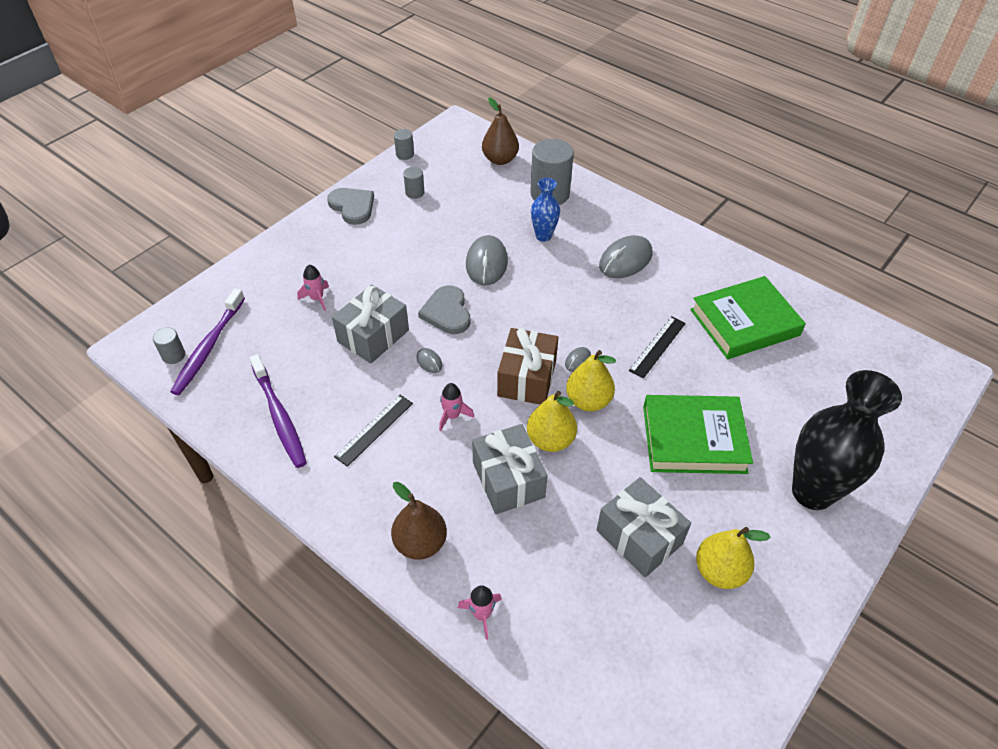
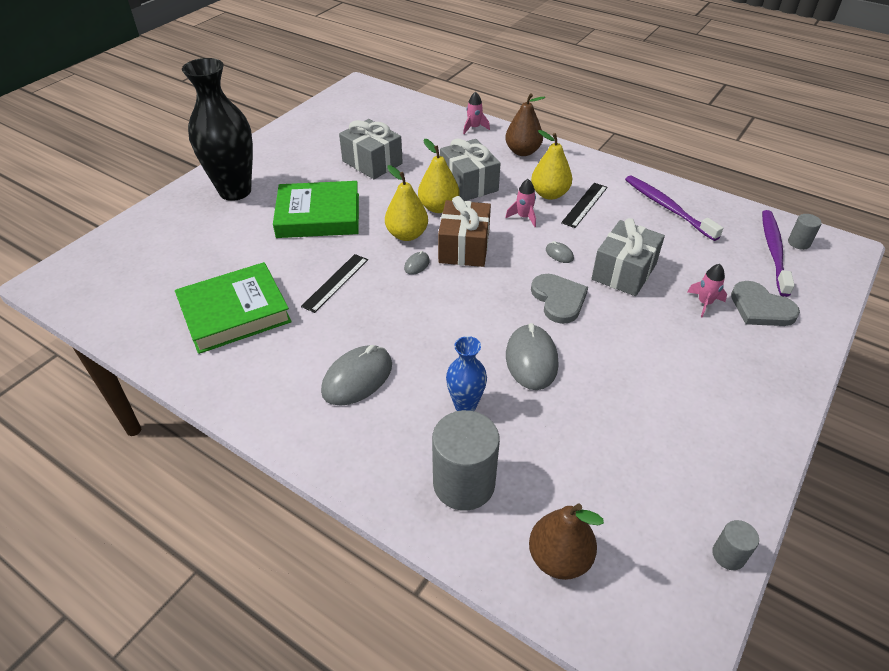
camera: 175 degrees right, 5 degrees down
(352, 206) = (745, 432): grey heart -> grey heart (761, 308)
(415, 193) = (670, 467): grey cylinder -> none
(719, 571) = (320, 151): yellow pear -> yellow pear (549, 194)

